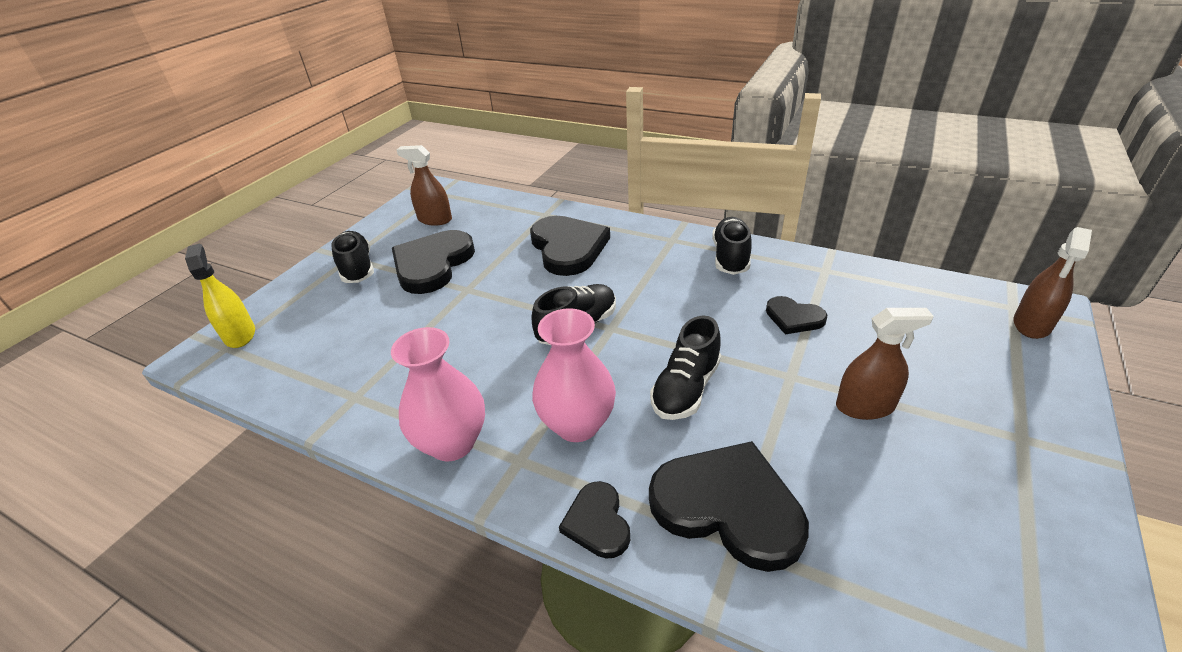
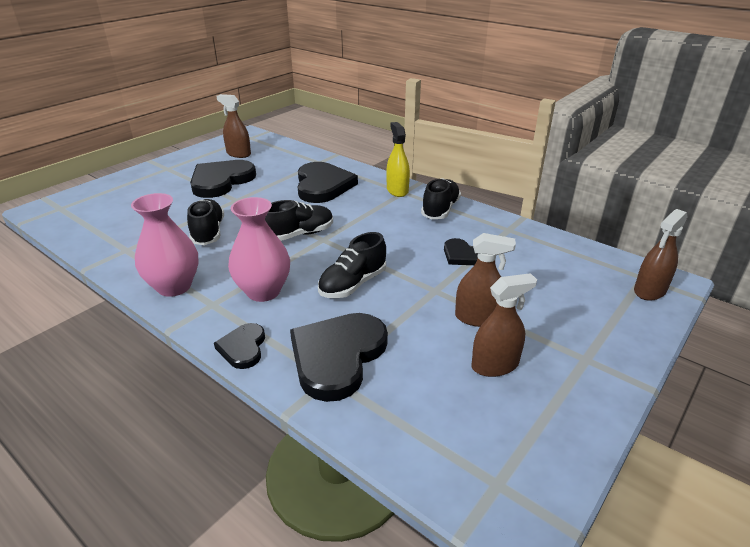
camera: 10 degrees right, 5 degrees down
(240, 335) = (72, 202): yellow spray bottle -> yellow spray bottle (397, 190)
(357, 268) = (168, 175): black shoe -> black shoe (208, 232)
(728, 506) = (337, 356): black heart -> black heart turned 105 degrees counterclockwise
(925, 473) = (495, 365): none -> brown spray bottle

